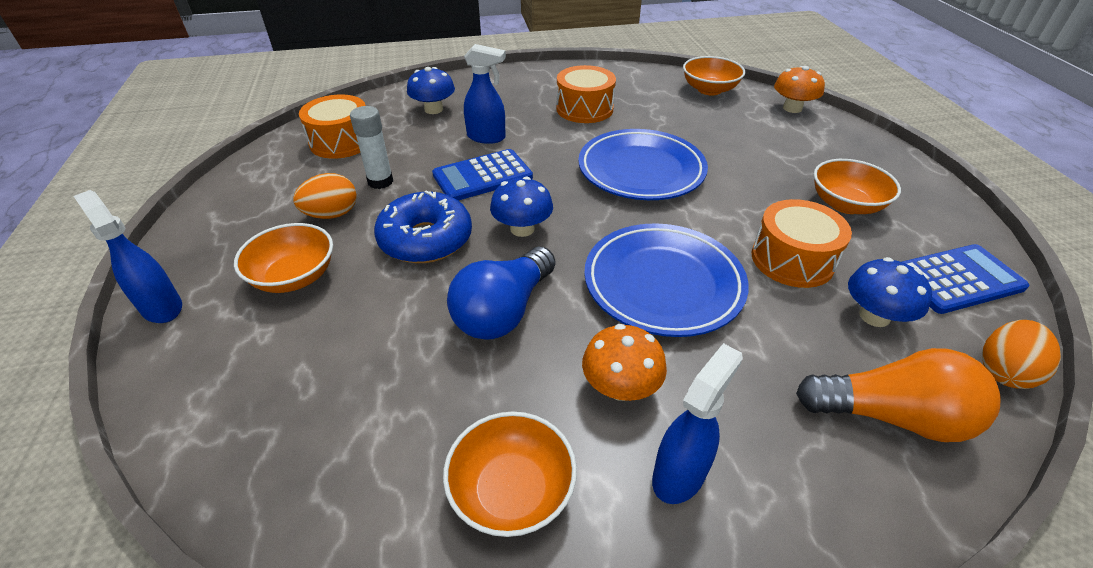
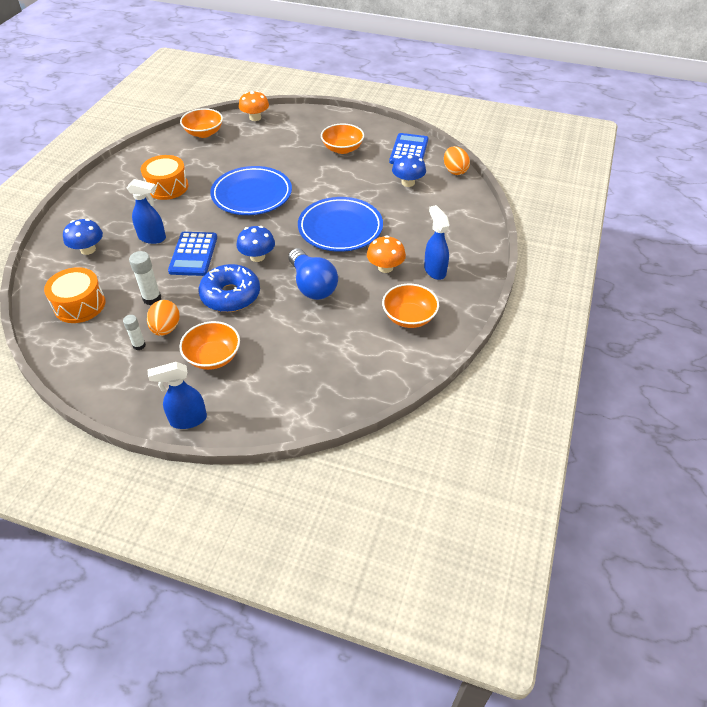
camera: 60 degrees left, 5 degrees up
(292, 207) = (139, 345): none -> white glue stick
(487, 137) = (152, 238): blue spray bottle -> blue spray bottle turned 60 degrees clockwise
(792, 259) = (360, 184): orange drum -> none
(891, 416) = (451, 207): orange light bulb -> none

